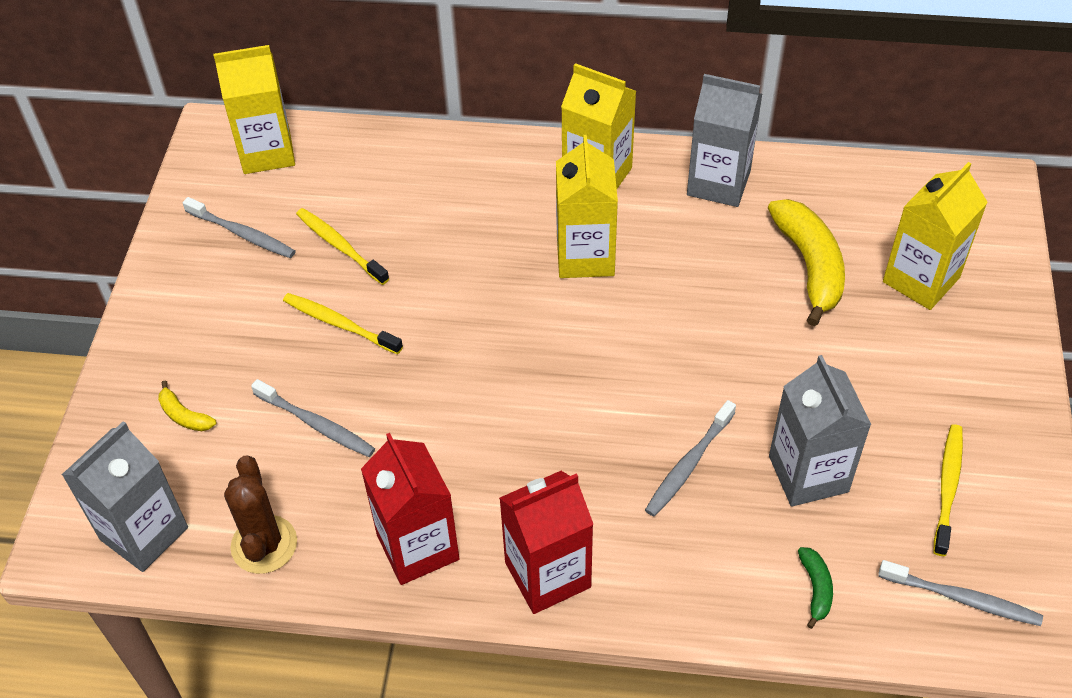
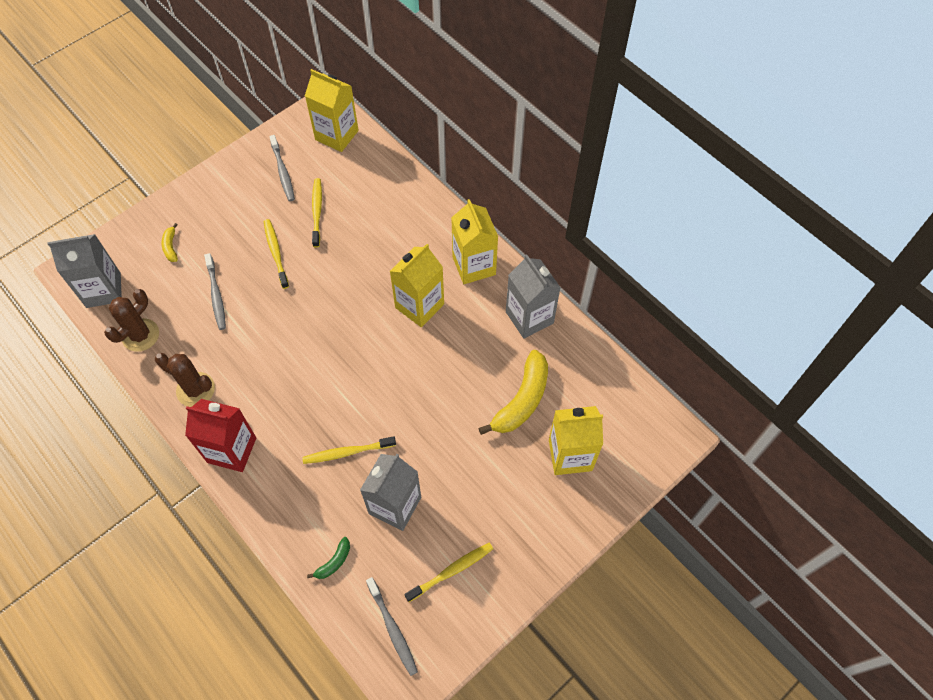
camera: 40 degrees right, 10 degrees up
(418, 547) = (195, 390): red carton -> brown cactus
(688, 464) = (347, 452): grey toothbrush -> yellow toothbrush

